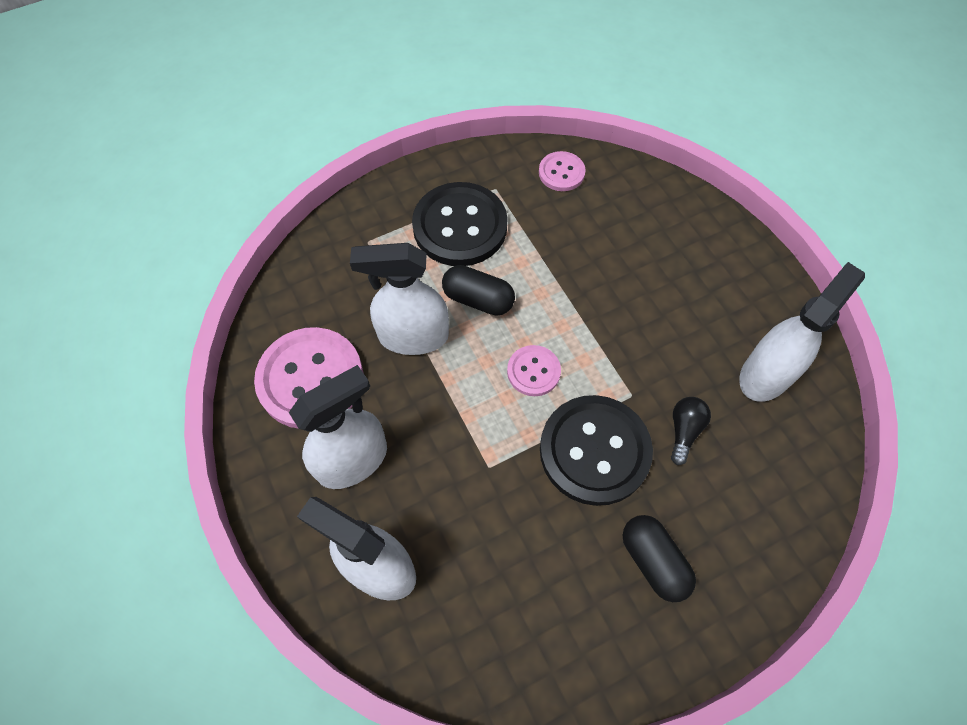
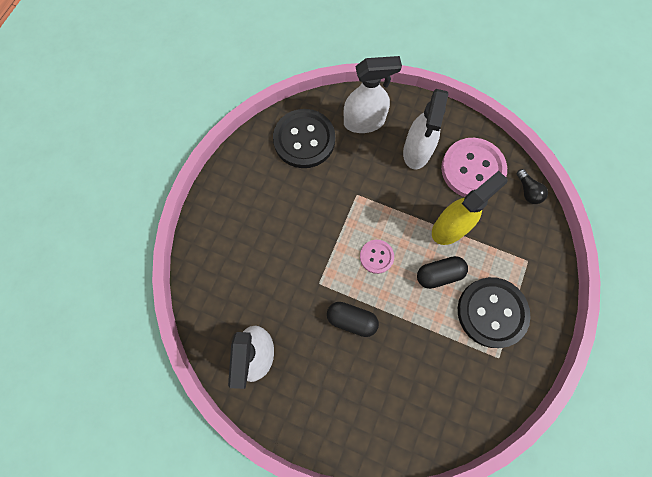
camera: 140 degrees right, 10 degrees up
(413, 336) = (450, 227): white spray bottle -> yellow spray bottle
(561, 173) = (473, 406): pink button -> none
(594, 451) = (316, 239): black button -> black button (304, 140)
(653, 561) = (254, 210): black capsule -> black capsule (351, 320)
(684, 431) = (280, 284): black light bulb -> black light bulb (527, 191)

